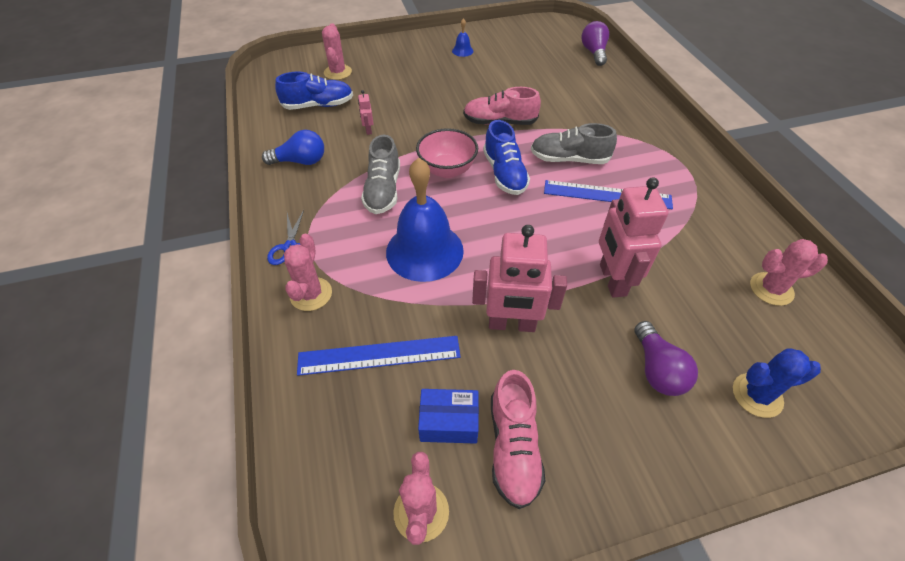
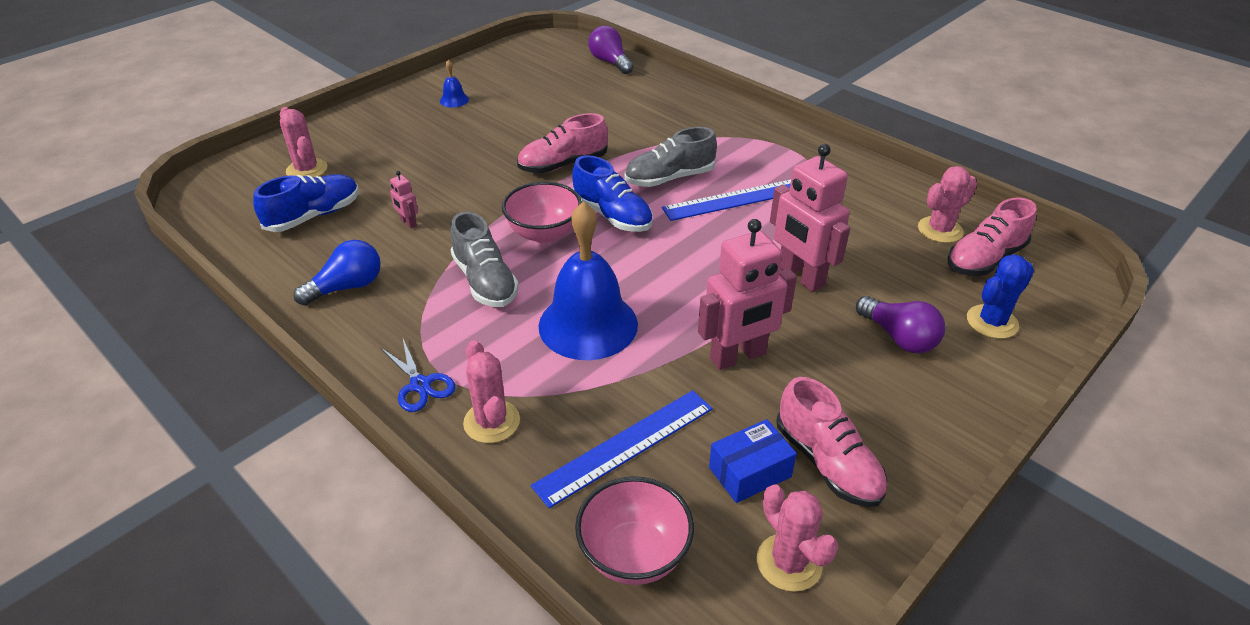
camera: 30 degrees left, 10 degrees down
(322, 441) = (634, 555): none -> pink bowl
(796, 333) = (985, 259): none -> pink shoe

